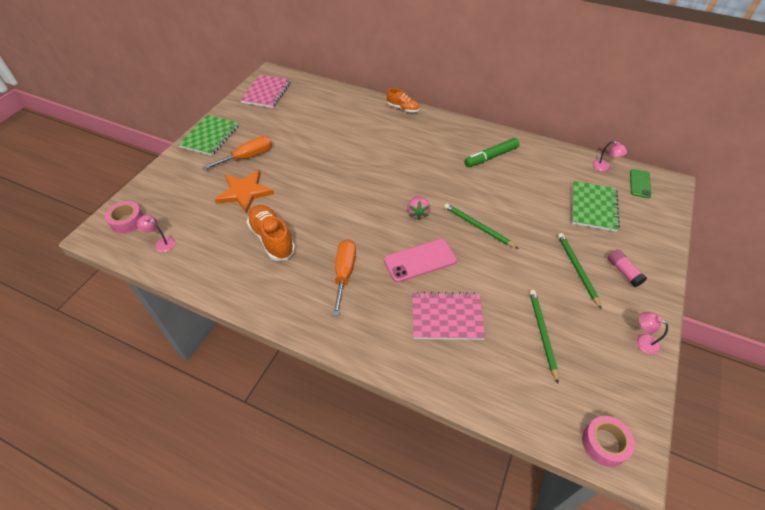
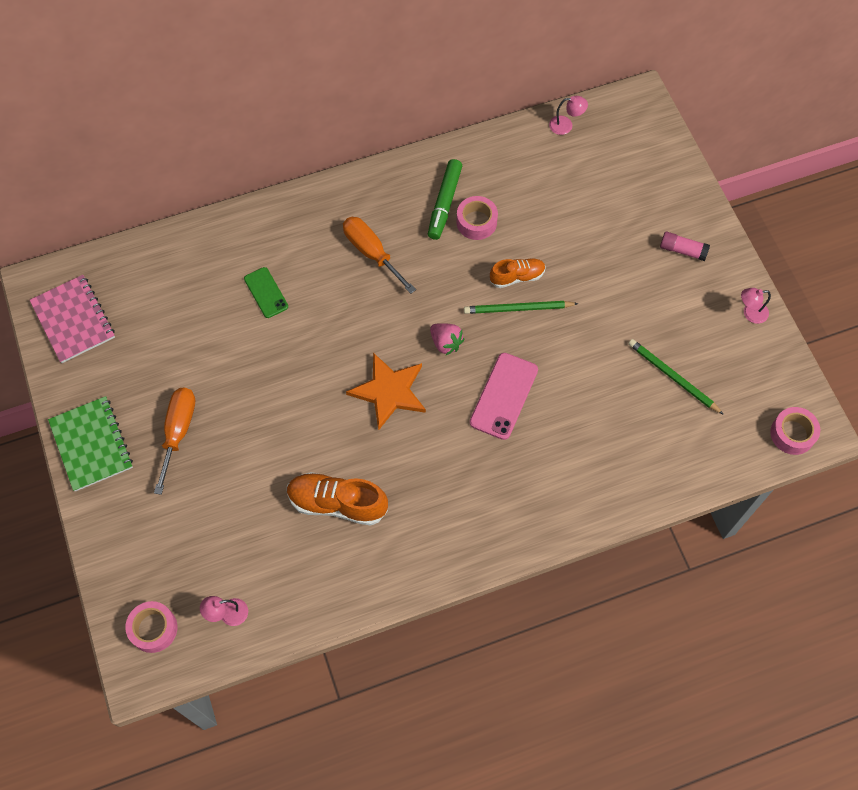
camera: 45 degrees left, 15 degrees up
(244, 192) = (236, 478): orange star -> orange star (389, 391)
(344, 273) = (451, 474): orange screwdriver -> orange screwdriver (371, 253)
(403, 108) = (276, 207): orange shoe -> orange shoe (517, 277)
(447, 317) = (585, 433): pink notebook -> none
(499, 175) = (476, 222): none -> pink tape
(577, 269) = (644, 282): green pencil -> none
(593, 207) = (598, 191): green notebook -> none
(640, 183) = (614, 121): green phone -> green phone (266, 292)

